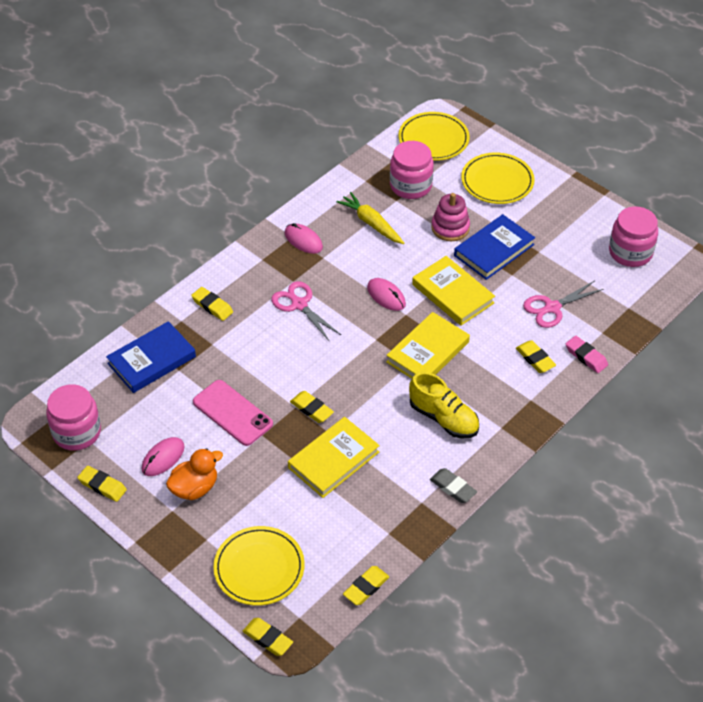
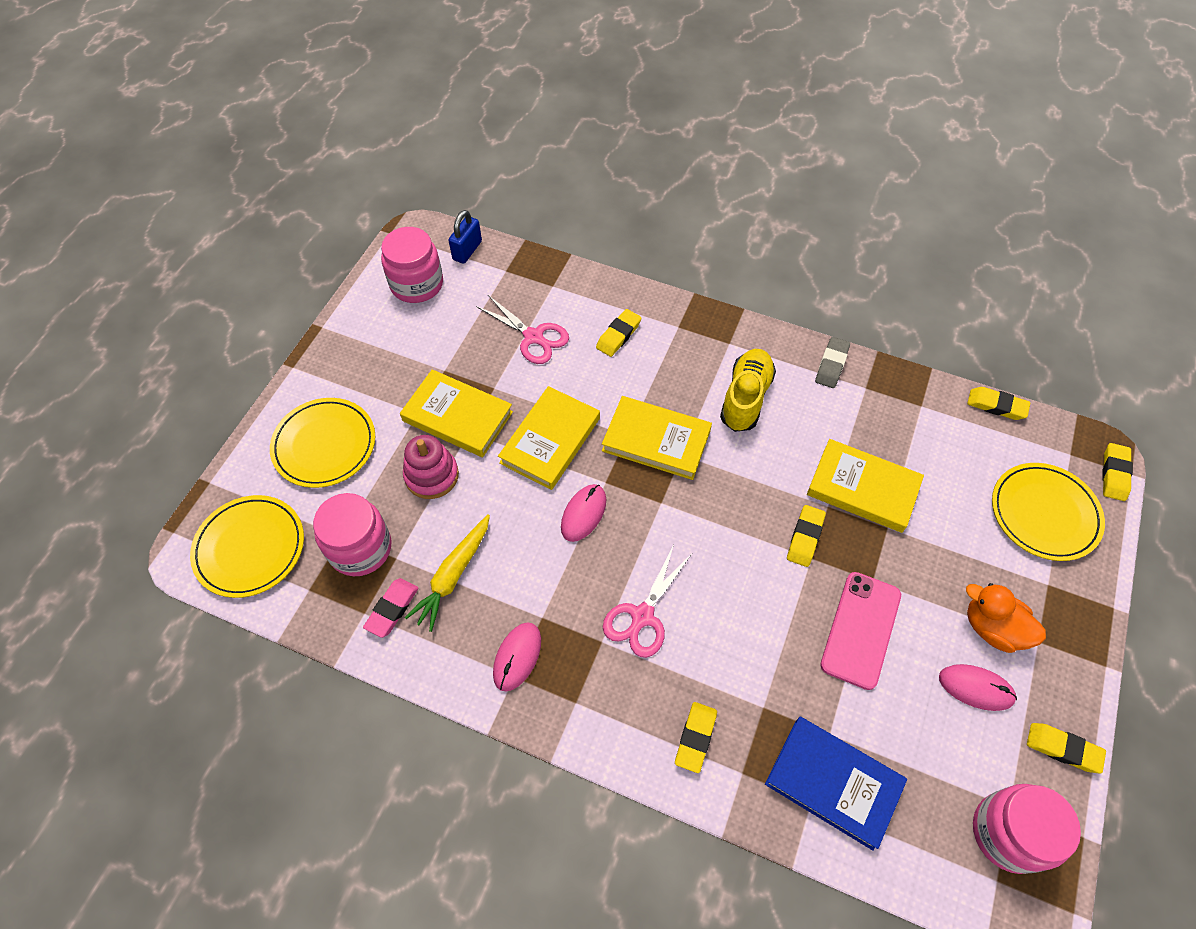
camera: 110 degrees left, 10 degrees up
(102, 486) = (1063, 749): yellow eraser -> yellow eraser turned 75 degrees counterclockwise
(494, 250) = (457, 416): blue book -> yellow book
(586, 357) = (594, 292): pink eraser -> pink eraser (392, 609)
(658, 289) = (467, 250): none -> blue padlock

